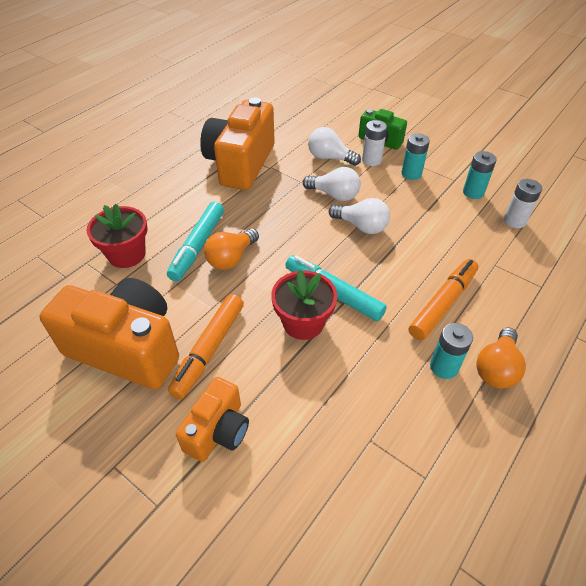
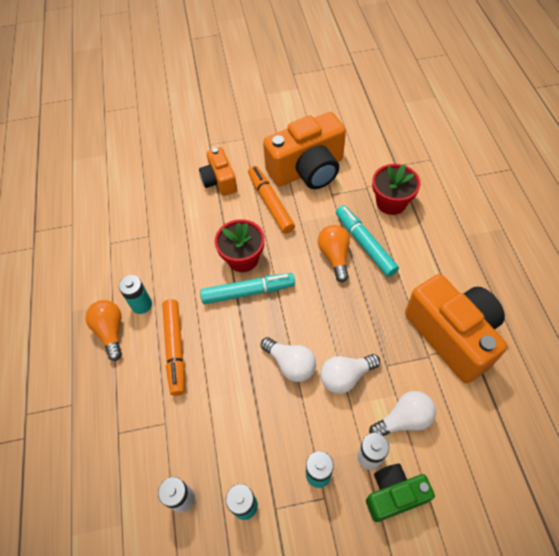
camera: 135 degrees right, 10 degrees up
(361, 226) = (290, 364): white light bulb -> white light bulb turned 120 degrees counterclockwise

